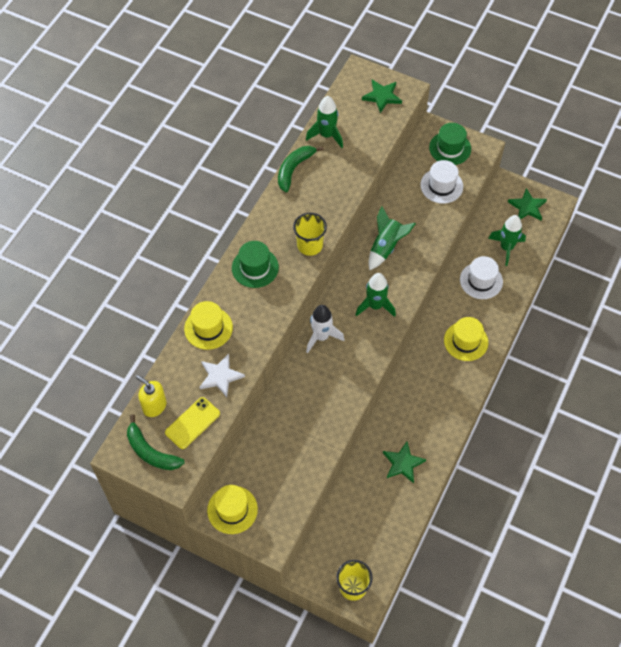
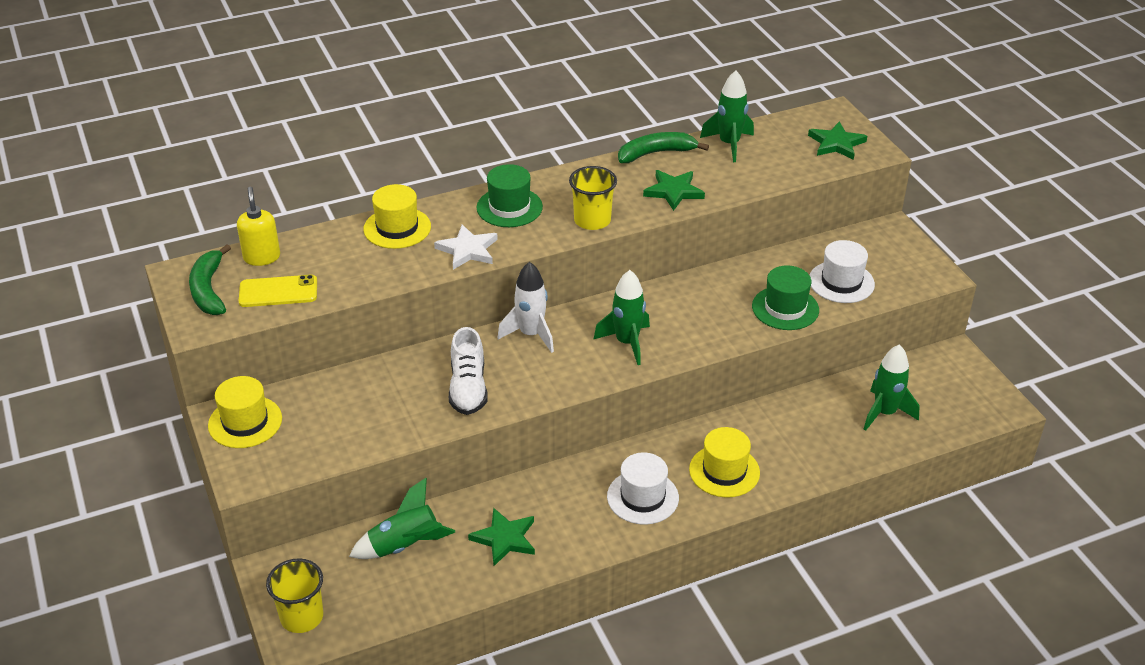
camera: 40 degrees right, 20 degrees down
(220, 376) = (356, 271): white star -> white star (468, 250)
(325, 397) = (468, 388): none -> white shoe
(386, 247) = (704, 299): green rocket -> green rocket (404, 546)
(450, 148) = (893, 255): green hat -> green hat (785, 308)
(481, 280) = (813, 425): white hat -> white hat (642, 497)
(527, 207) = (960, 389): green star -> green star (673, 191)

